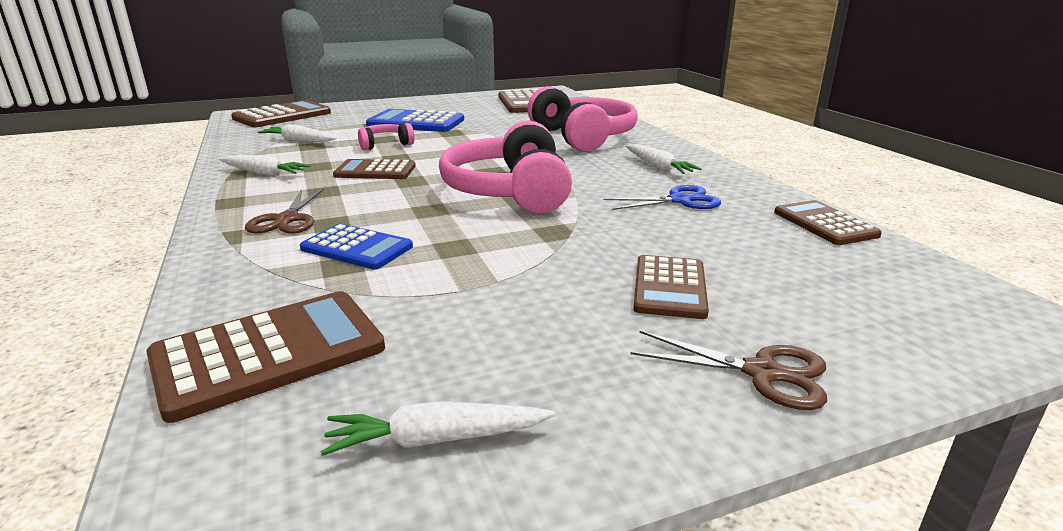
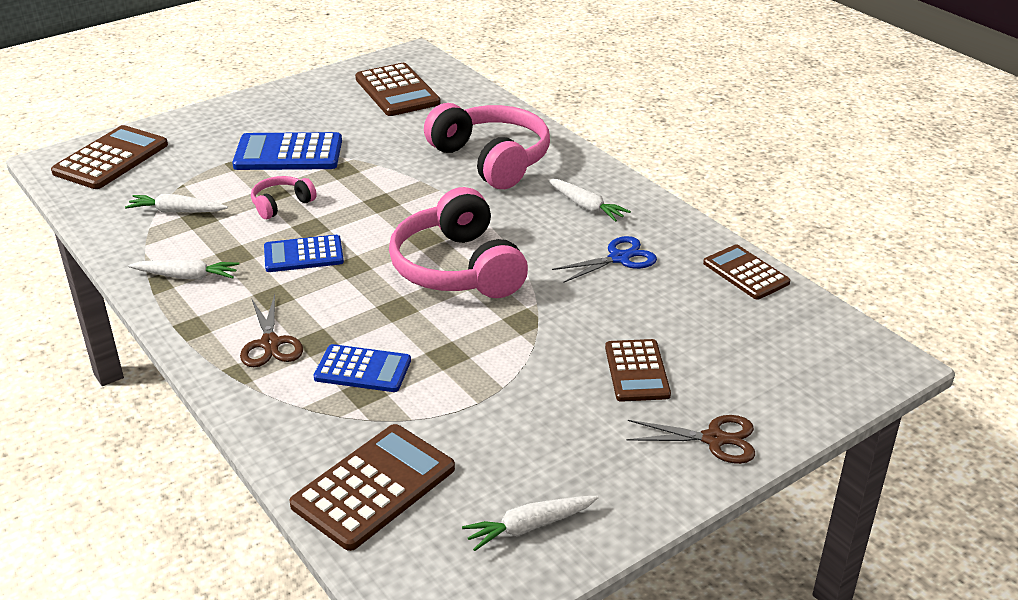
camera: 15 degrees left, 10 degrees up
(375, 171) = (303, 255): brown calculator -> blue calculator

